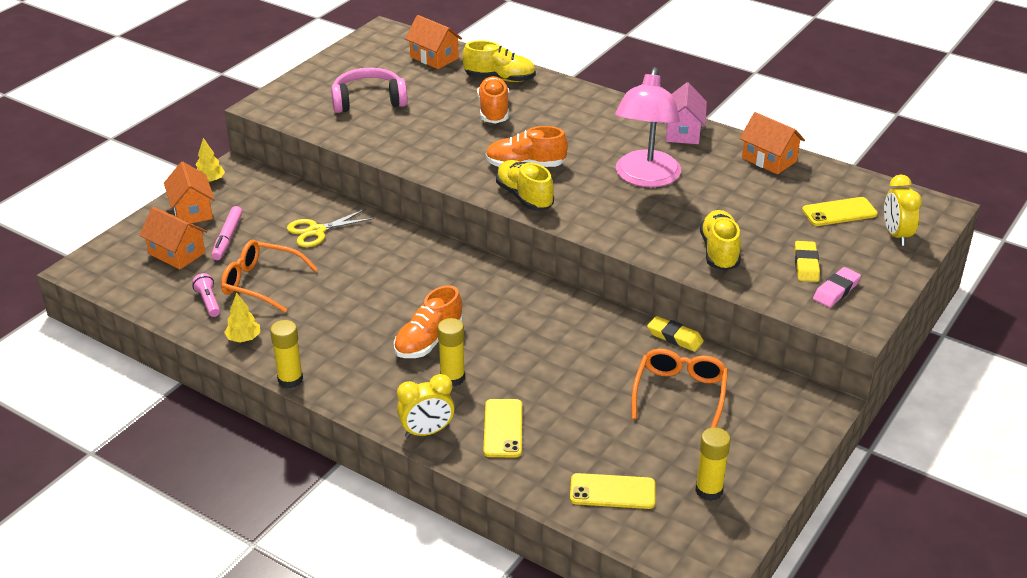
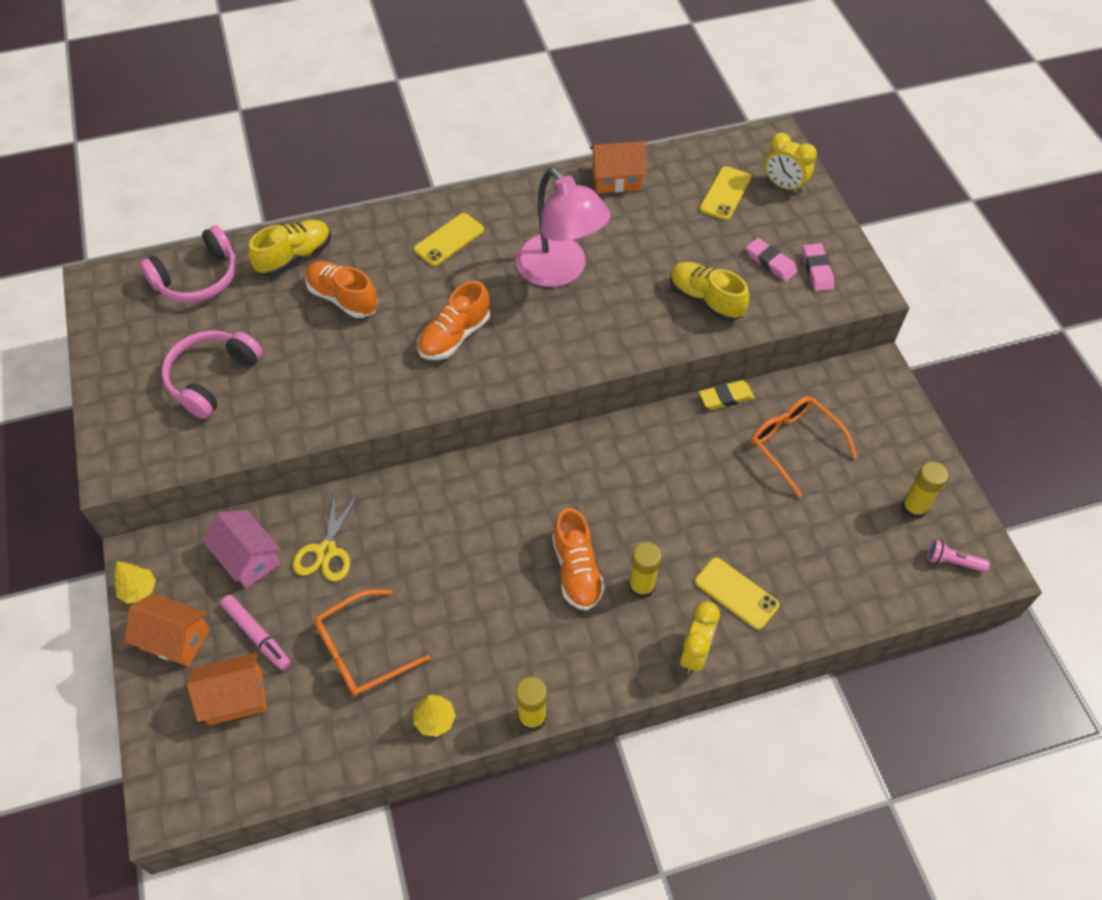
camera: 50 degrees left, 20 degrees up
(208, 302) = (346, 716): pink flashlight -> pink flashlight (952, 562)
(434, 58) = (198, 278): orange house -> pink headphones
(524, 197) = (501, 370): yellow shoe -> none
(612, 491) = (868, 570): yellow phone -> yellow phone (449, 240)
(683, 132) = (521, 200): pink house -> pink house (248, 558)
(806, 265) = (770, 262): yellow eraser -> pink eraser

